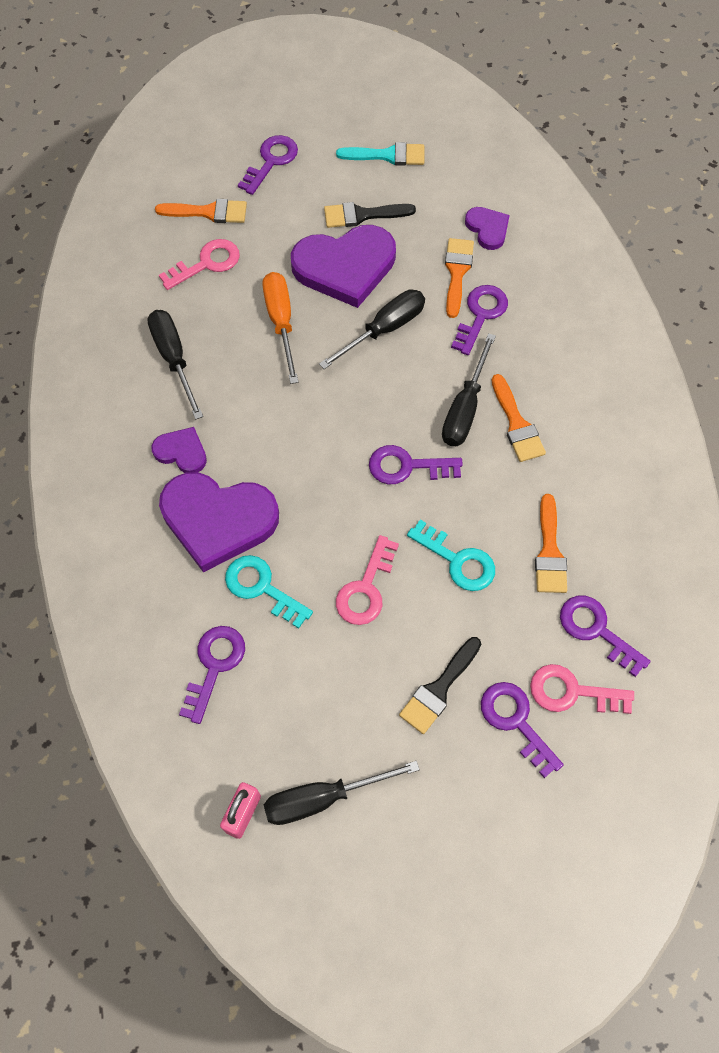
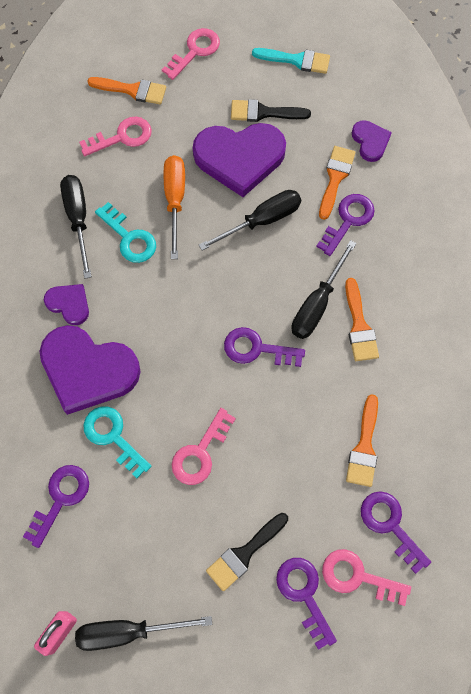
camera: 10 degrees right, 5 degrees up
(271, 161) = (195, 51): purple key -> pink key
(457, 560) = (283, 441): turquoise key -> turquoise key (129, 238)

